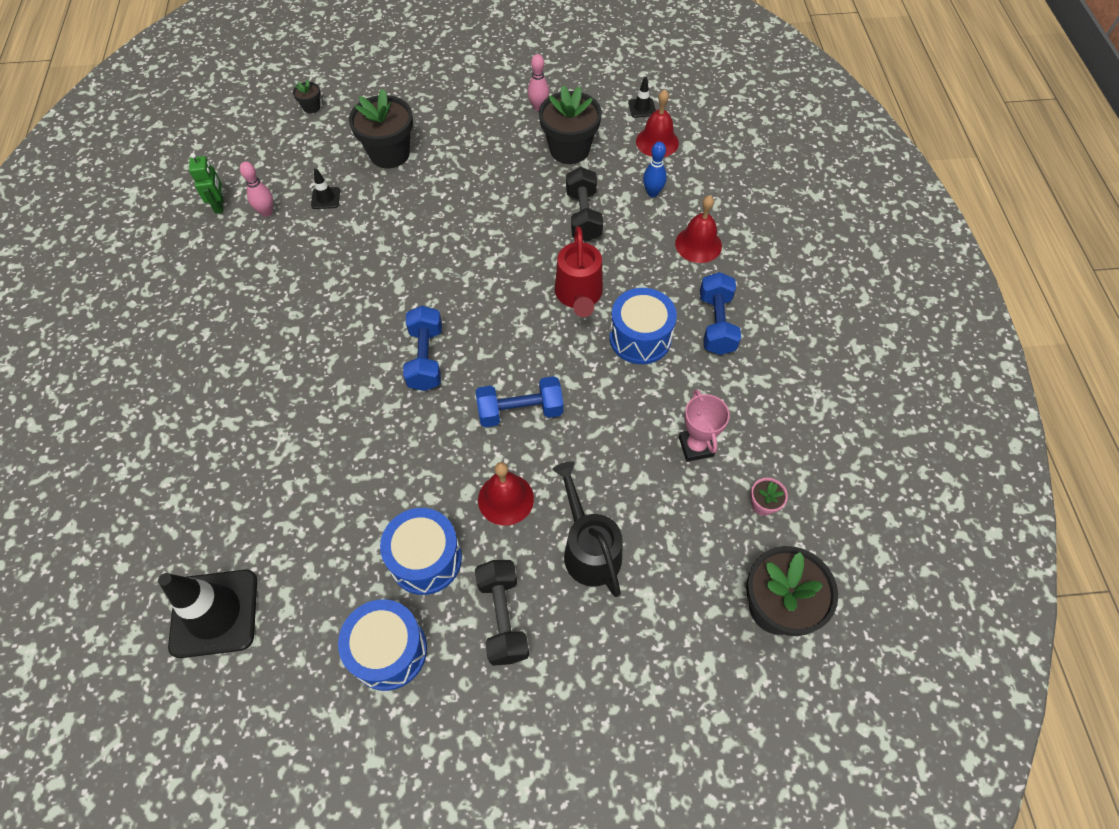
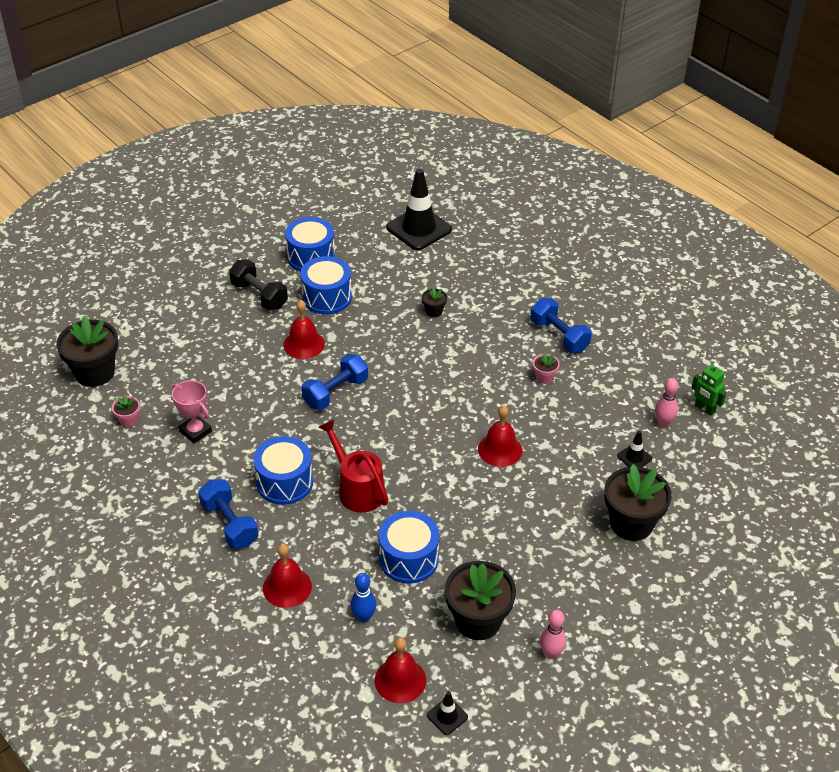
camera: 145 degrees right, 15 degrees down
(310, 311) = (544, 377): none -> pink flower pot
(311, 107) = (752, 529): black flower pot -> black flower pot (434, 311)
(424, 264) = (500, 449): none -> red bell
(426, 358) = (431, 390): blue dumbbell -> blue dumbbell (559, 336)
(583, 216) = (409, 559): black dumbbell -> blue drum
(588, 548) = (232, 346): black watering can -> none

